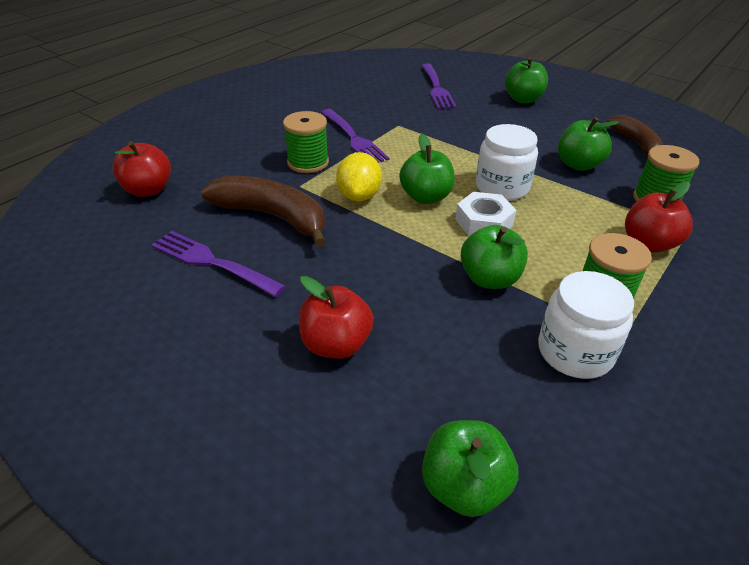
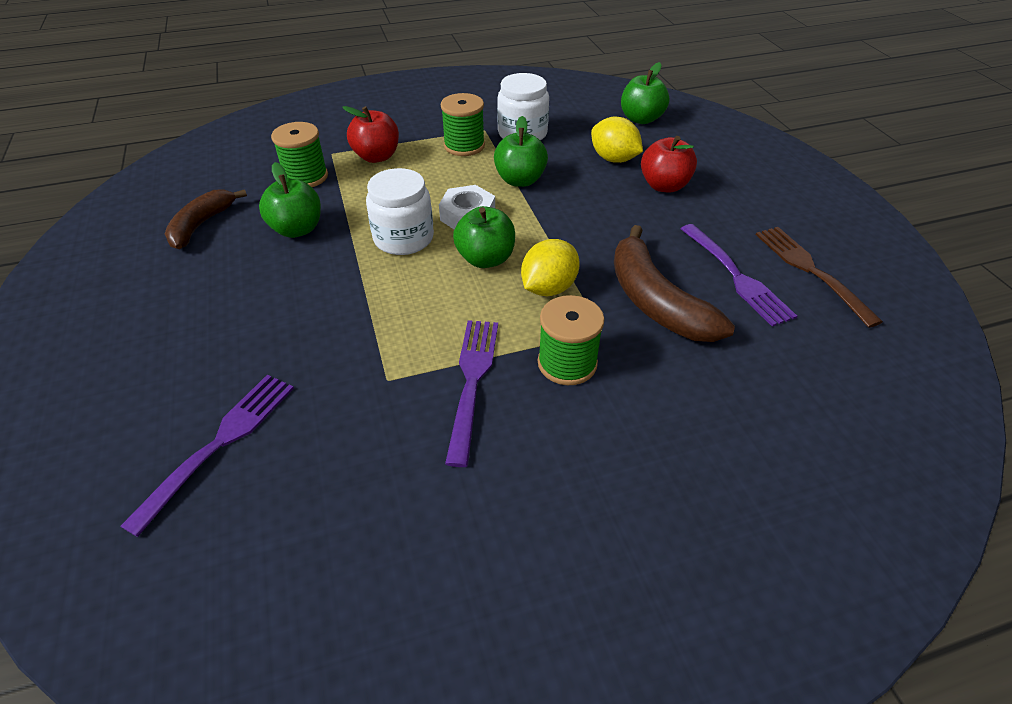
camera: 145 degrees left, 5 degrees up
(137, 297) = (812, 271): none -> brown fork
(148, 190) = (797, 408): red apple -> none
(427, 362) = (613, 159): none -> yellow lemon
(523, 99) = (162, 347): green apple -> none

